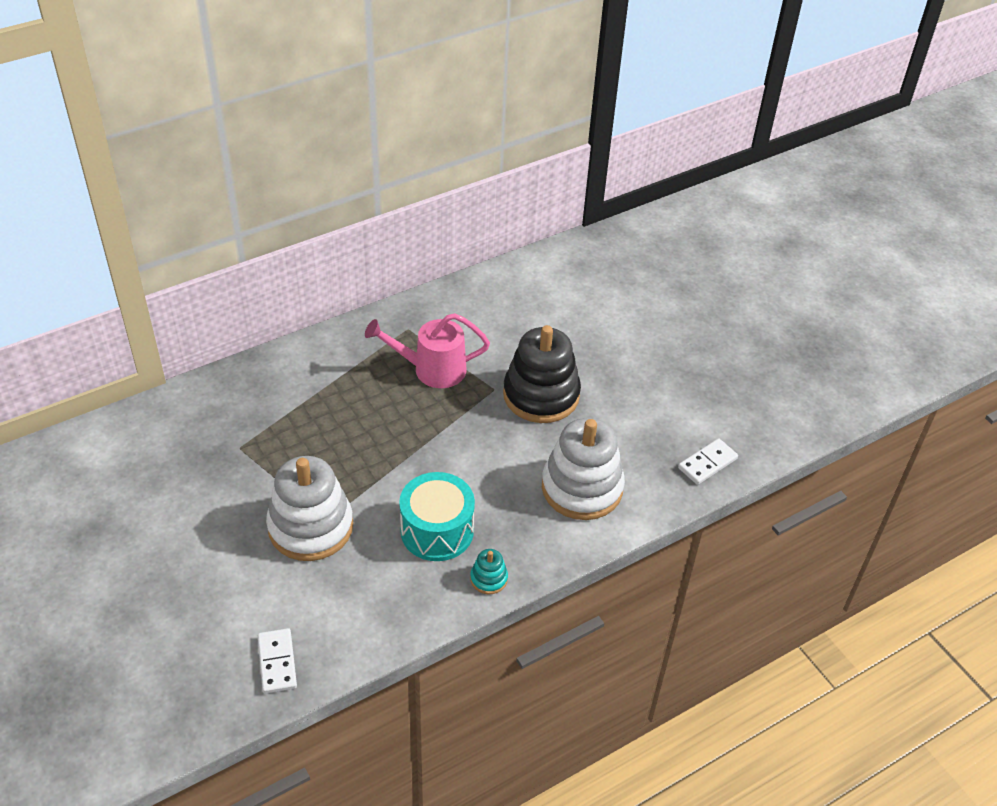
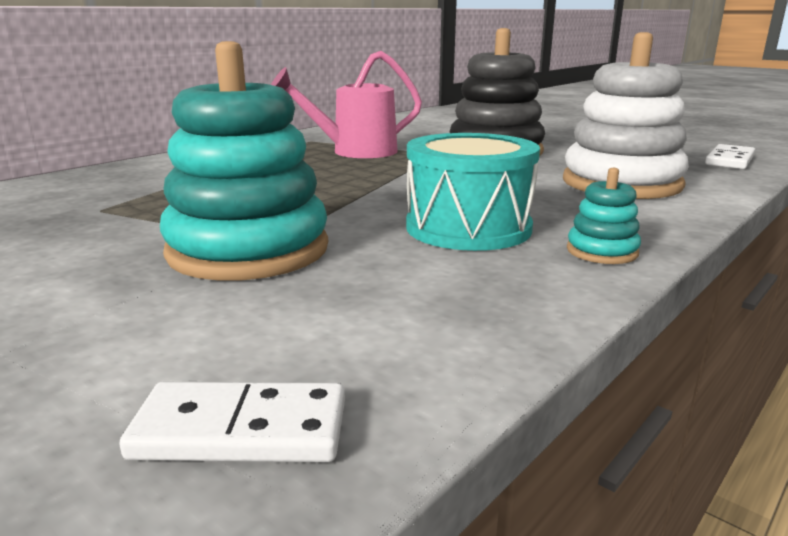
camera: 15 degrees left, 25 degrees down
(277, 662) = (241, 430): white domino -> white domino turned 60 degrees counterclockwise
(310, 527) = (248, 250): white stacking toy -> turquoise stacking toy

